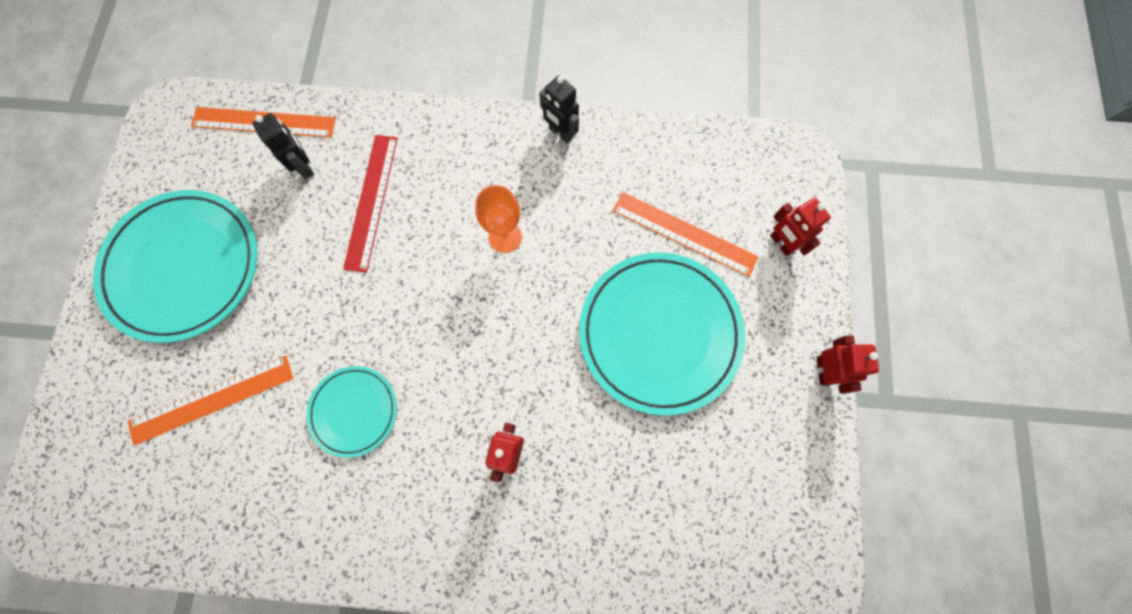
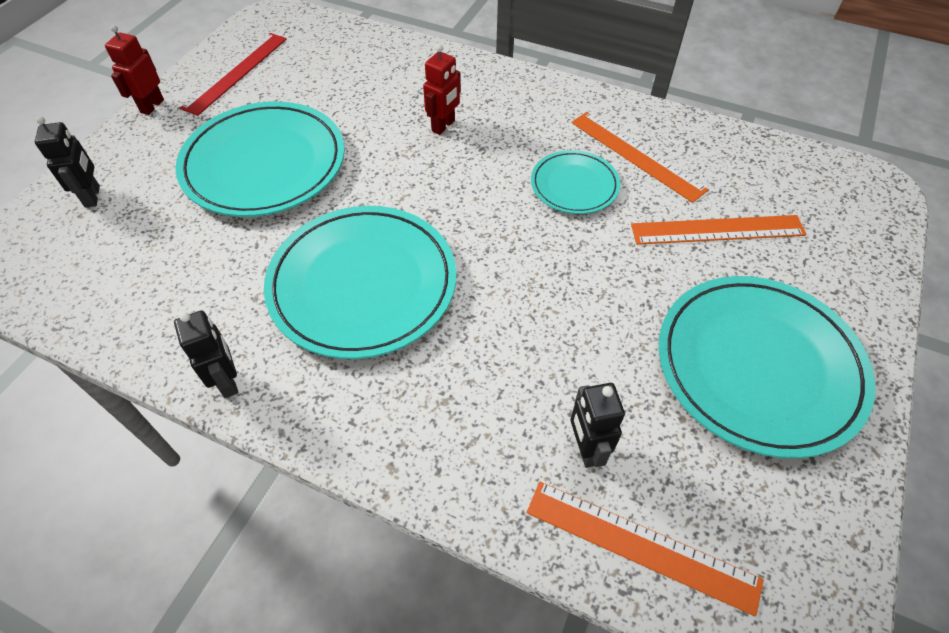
camera: 160 degrees left, 20 degrees down
(371, 201) = (505, 372): red ruler -> red ruler (236, 72)
(505, 237) = (363, 284): orange goblet -> turquoise plate
(684, 233) = (176, 231): orange ruler -> orange ruler (636, 155)
(781, 243) = (93, 196): red robot -> black robot

